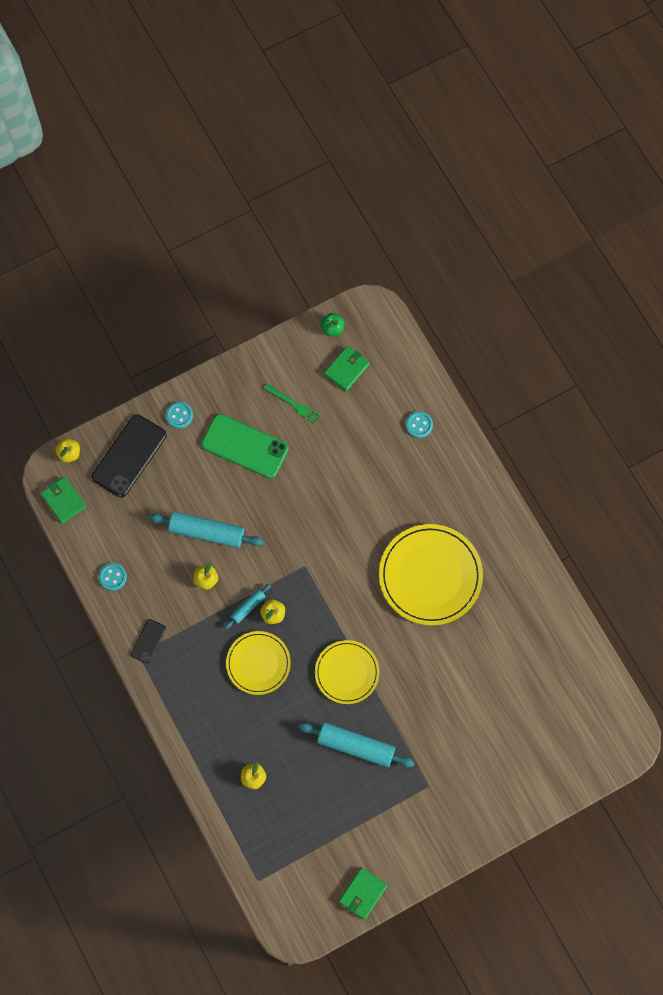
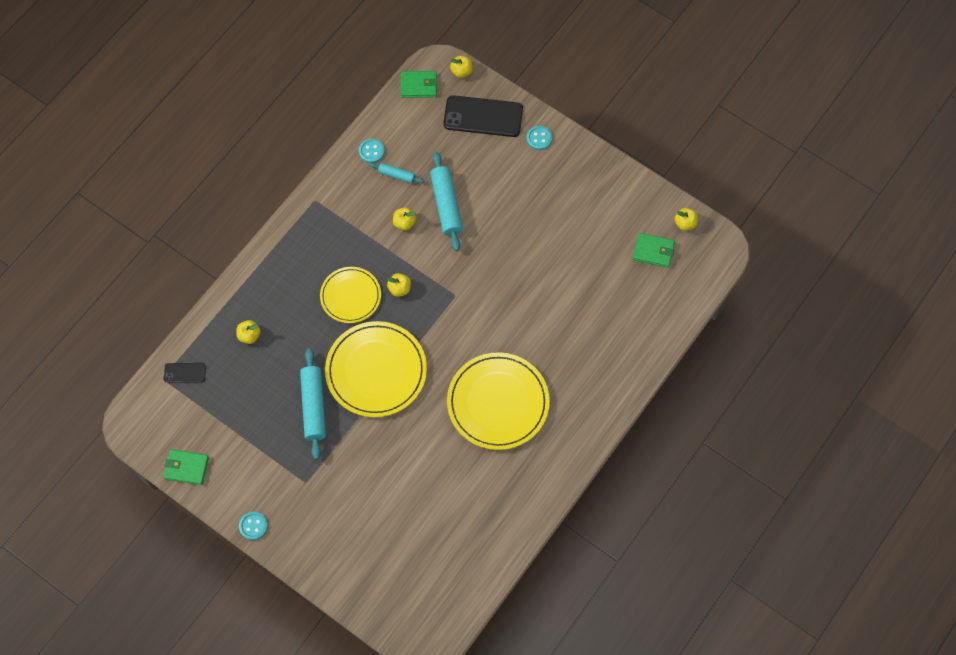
camera: 65 degrees right, 5 degrees down
(63, 501) = (418, 85): green wallet -> green wallet turned 60 degrees clockwise
(148, 641) = (329, 202): black phone -> black phone (185, 372)
(245, 446) = (538, 201): green phone -> none
(248, 607) = (396, 266): turquoise rolling pin -> turquoise rolling pin (396, 175)
(293, 404) = (597, 223): green fork -> none
(332, 328) = (685, 223): green apple -> yellow apple
(347, 672) = (376, 371): yellow plate -> yellow plate, size x1.63
(419, 425) = (634, 333): turquoise button -> turquoise button (253, 526)

